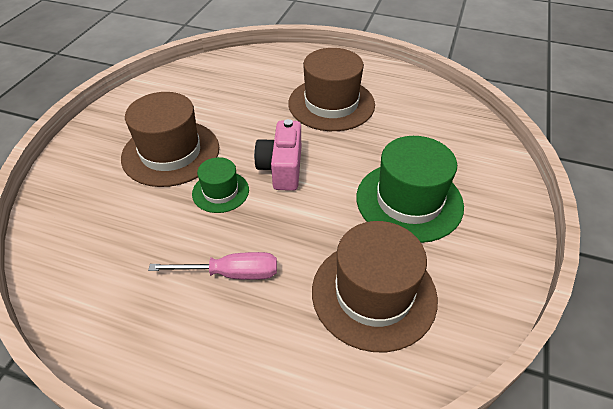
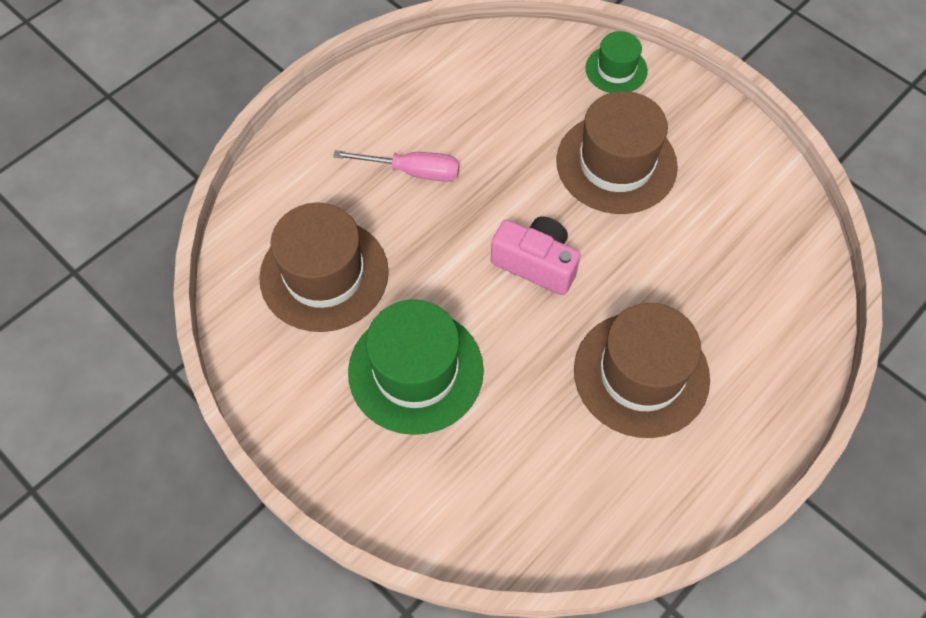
camera: 115 degrees right, 15 degrees up
(220, 192) = (526, 193): green hat -> green hat (616, 69)
(231, 273) = (413, 171): pink screwdriver -> pink screwdriver turned 105 degrees counterclockwise

